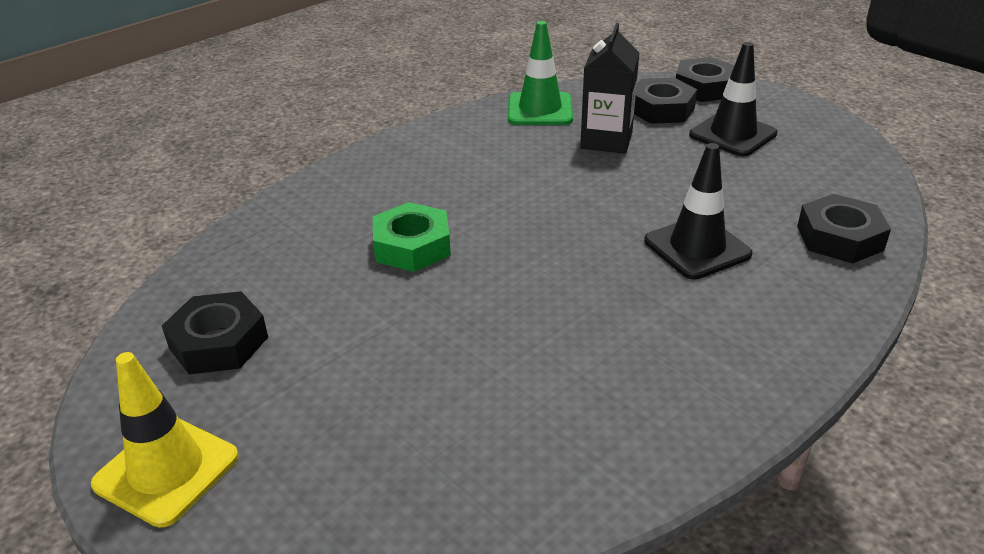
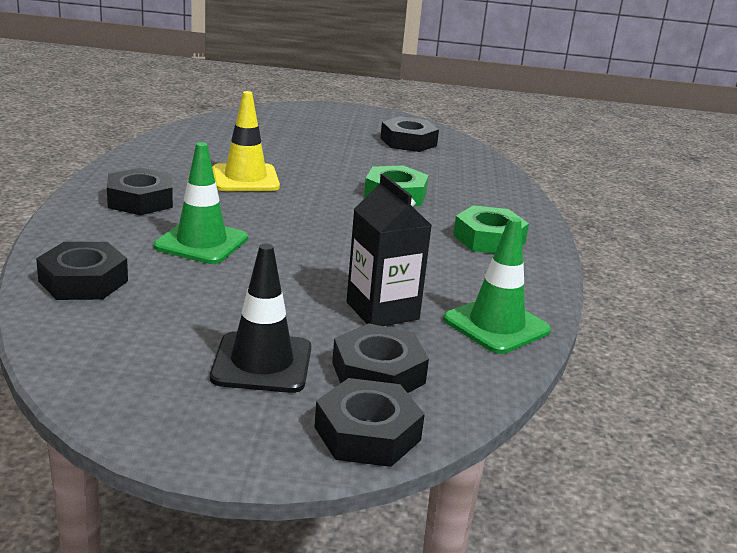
camera: 135 degrees right, 10 degrees down
(166, 470) = (347, 114): yellow traffic cone -> yellow traffic cone (245, 178)
(418, 167) = (489, 239): none -> green nut
(697, 248) = (201, 242): black traffic cone -> green traffic cone
(724, 338) = (140, 200): none -> black nut

